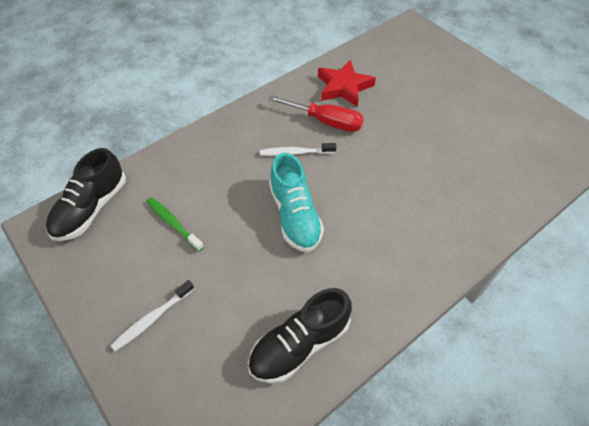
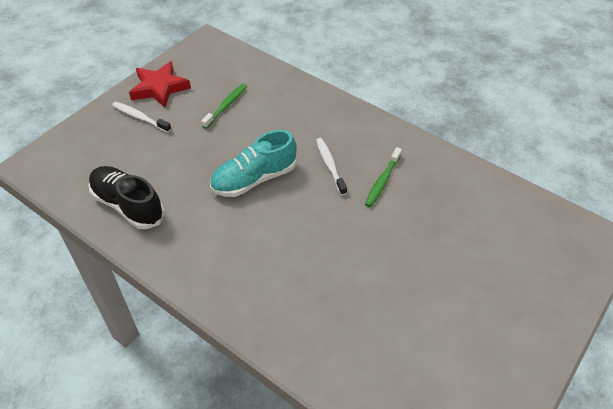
camera: 75 degrees right, 5 degrees down
(91, 208) = (228, 59): black shoe -> none
(326, 121) = (382, 181): red screwdriver -> green toothbrush
(344, 87) = (443, 188): red star -> red star (159, 88)

